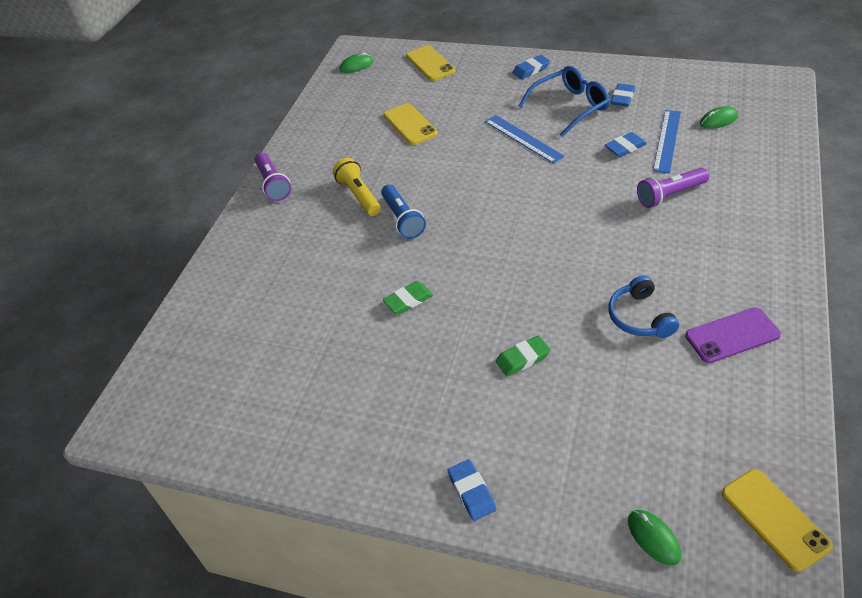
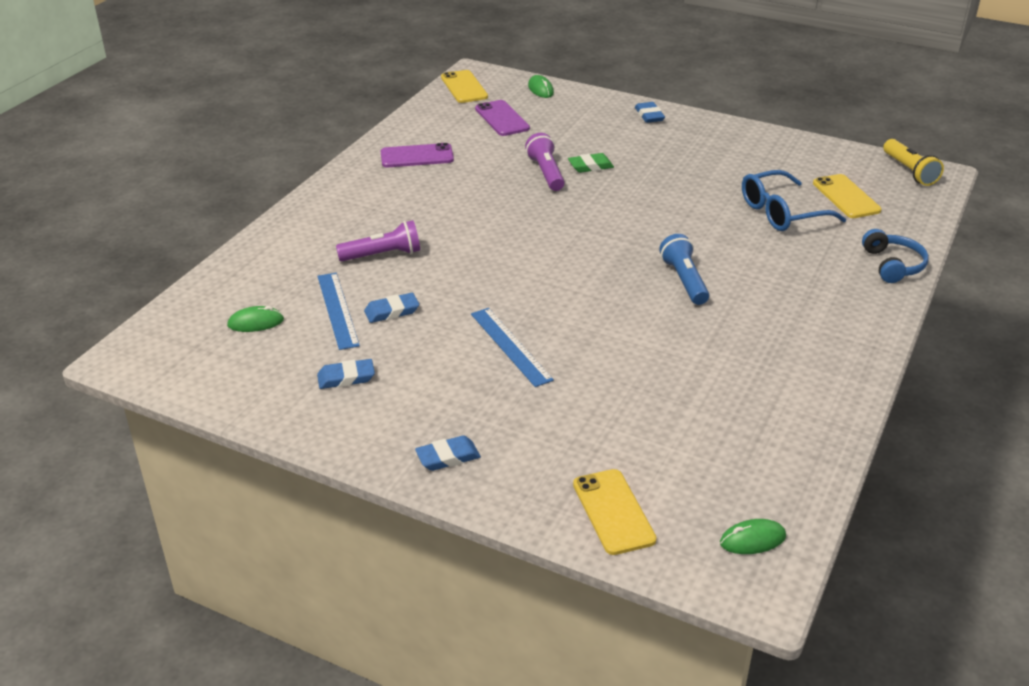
camera: 175 degrees left, 10 degrees down
(273, 184) = (857, 348): purple flashlight -> purple flashlight (546, 173)
(359, 195) = (737, 314): yellow flashlight -> yellow flashlight (909, 171)
(408, 300) = (684, 214): green eraser -> none
(410, 124) = (663, 398): yellow phone -> yellow phone (846, 197)
(570, 107) = (424, 379): blue glasses -> blue glasses (781, 212)
(622, 98) = (346, 378): blue eraser -> blue eraser turned 45 degrees clockwise
(639, 317) = (481, 175): blue headphones -> blue headphones (893, 265)
(667, 140) = (337, 310): blue ruler -> blue ruler turned 45 degrees counterclockwise
(672, 440) = (502, 118): none -> purple phone

